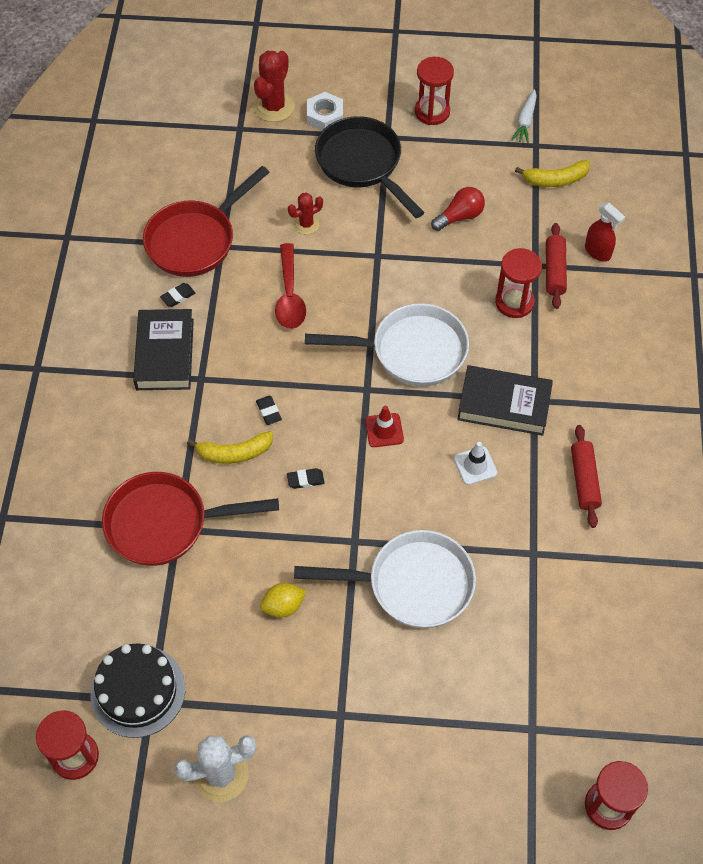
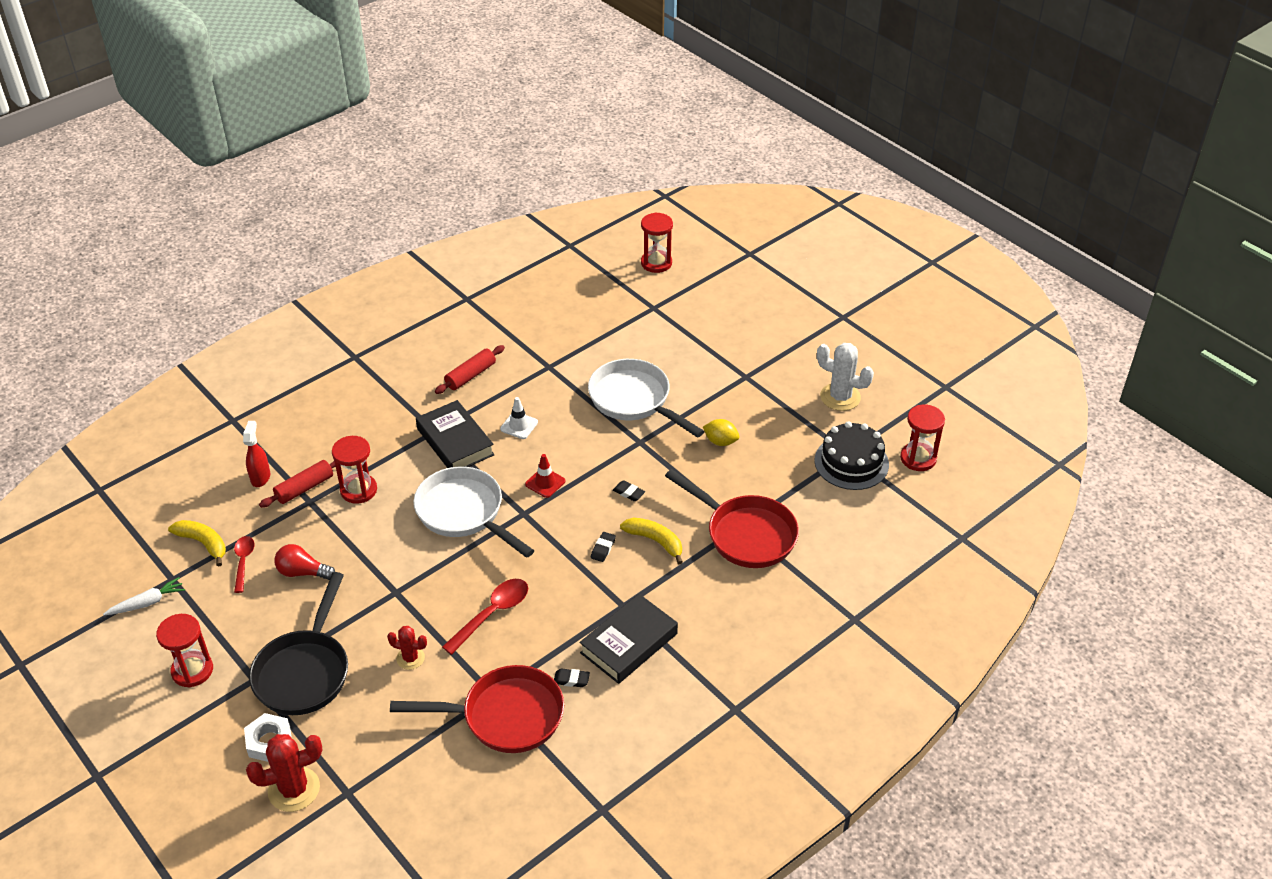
camera: 135 degrees left, 15 degrees down
(509, 191) = (243, 562): none -> red spoon

